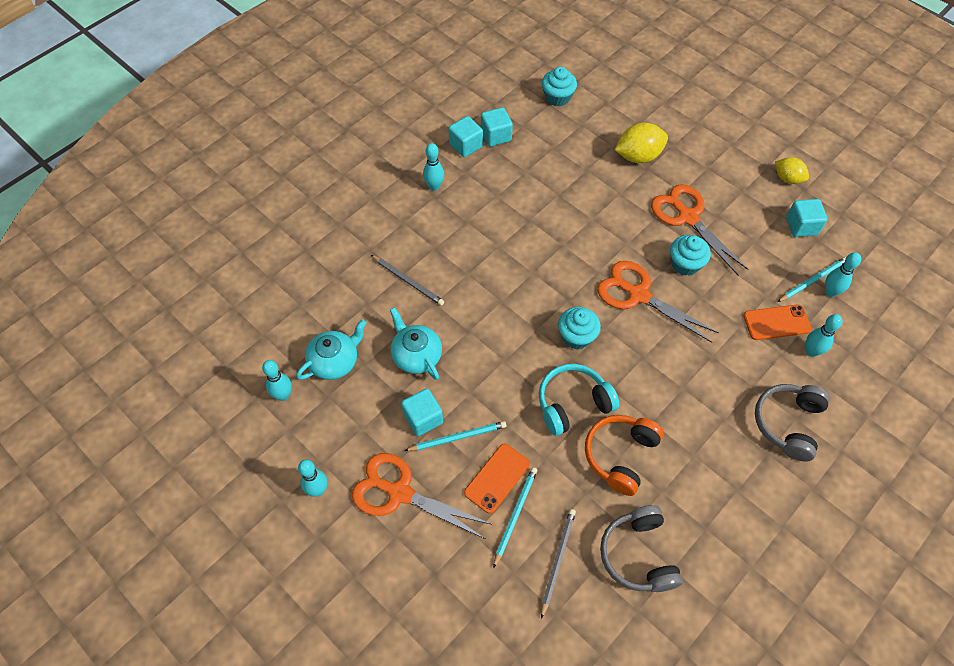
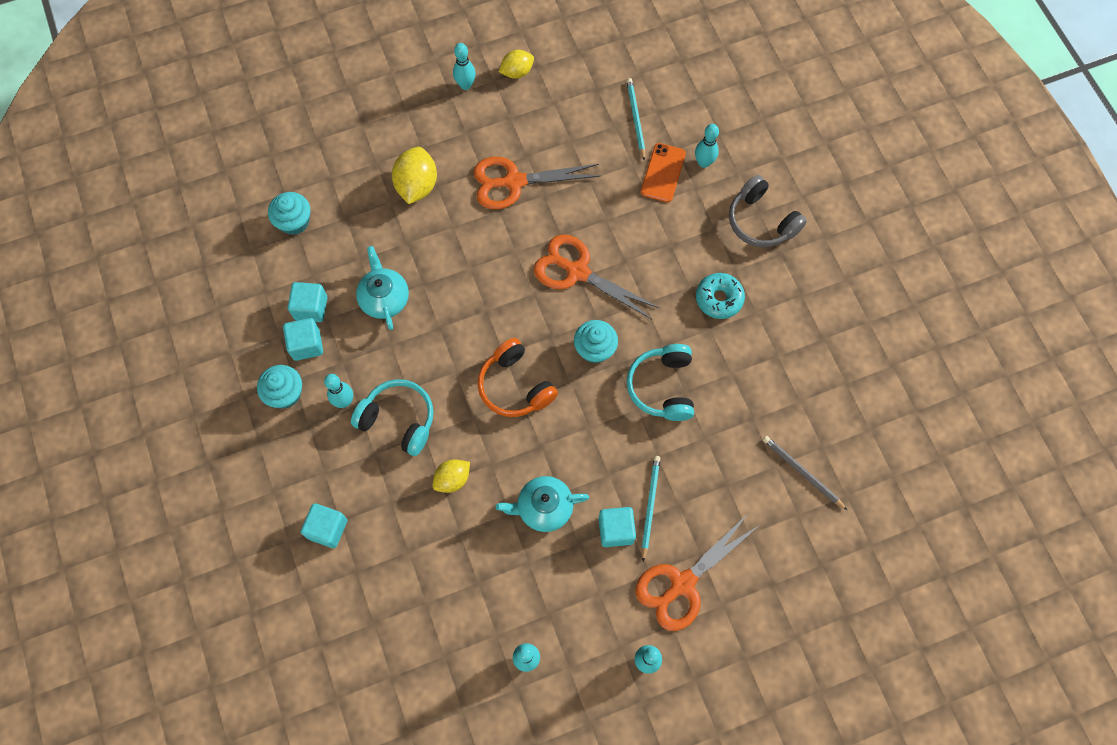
camera: 65 degrees left, 10 degrees up
(335, 361) = (512, 591): turquoise teapot -> turquoise teapot (384, 298)
(408, 281) = (452, 479): grey pencil -> yellow lemon
(438, 226) = (398, 420): none -> turquoise headphones
(497, 478) = (705, 489): orange phone -> none
(515, 515) = (747, 489): turquoise pencil -> none
(620, 455) = (730, 372): orange headphones -> orange headphones (515, 386)
(638, 295) = (577, 271): orange scissors -> orange scissors turned 60 degrees clockwise
(638, 555) = (824, 404): grey headphones -> none
(685, 264) = (564, 213): turquoise cupcake -> turquoise cupcake (285, 393)
(686, 417) = (719, 299): none -> turquoise donut
(801, 226) = (575, 93): turquoise cube -> turquoise cube (327, 529)
(830, 292) = (654, 112): turquoise bowling pin -> turquoise bowling pin (465, 85)

